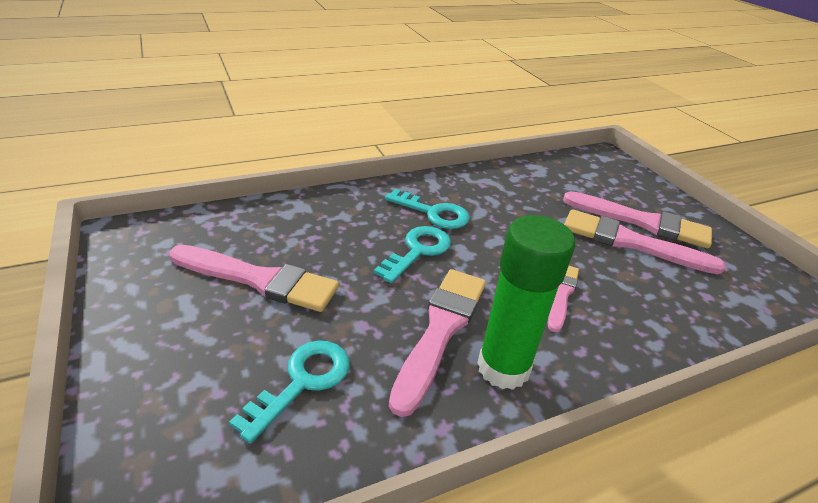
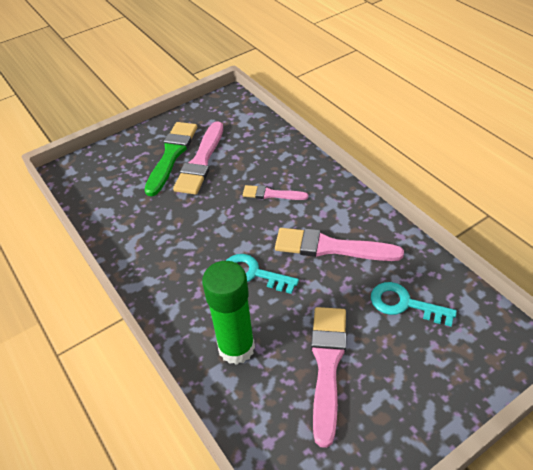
camera: 95 degrees left, 10 degrees up
(433, 213) = (196, 273): turquoise key -> none
(503, 368) = (347, 216): green glue stick -> green glue stick (236, 348)
(642, 222) = (172, 155): pink brush -> green brush

